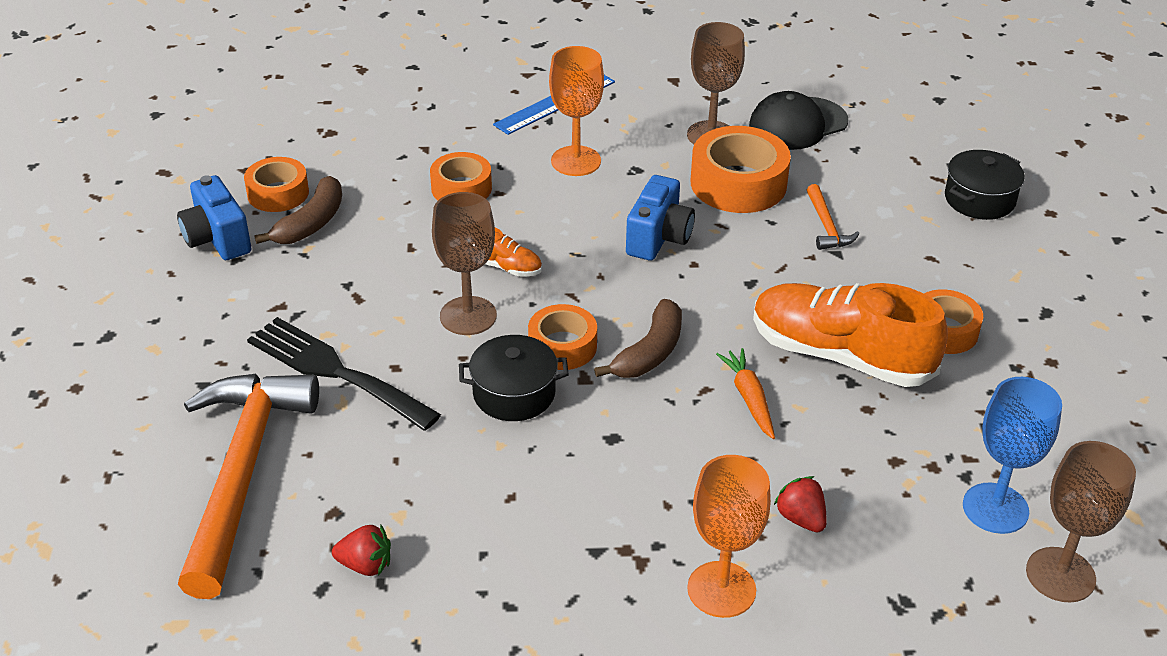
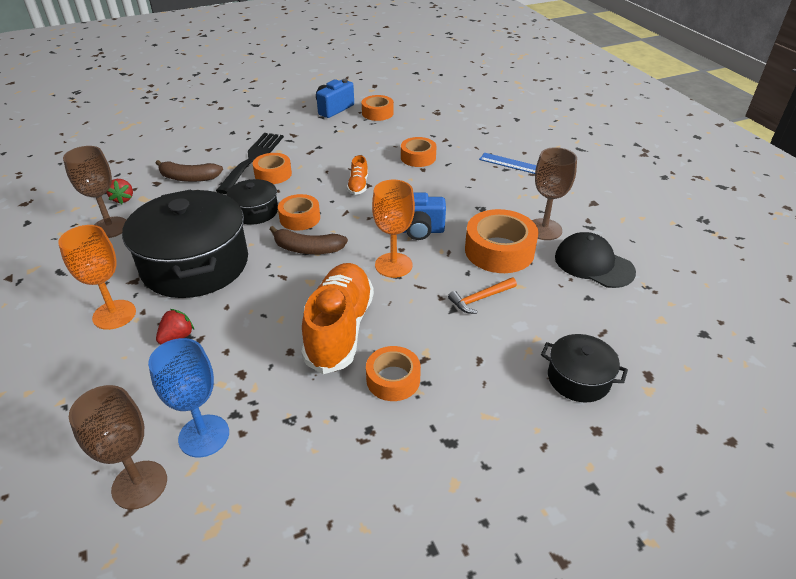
camera: 70 degrees right, 0 degrees up
(242, 473) = (177, 155): orange hammer -> none
(311, 223) = (360, 126): brown banana -> brown banana (189, 178)
(405, 354) = (273, 174): none -> orange tape
(468, 316) = (311, 184): brown goblet -> brown goblet (110, 227)
(576, 161) = (472, 186): orange goblet -> orange goblet (393, 265)
(630, 482) = (195, 264): none -> black pot
(749, 398) = (281, 295): orange carrot -> none

